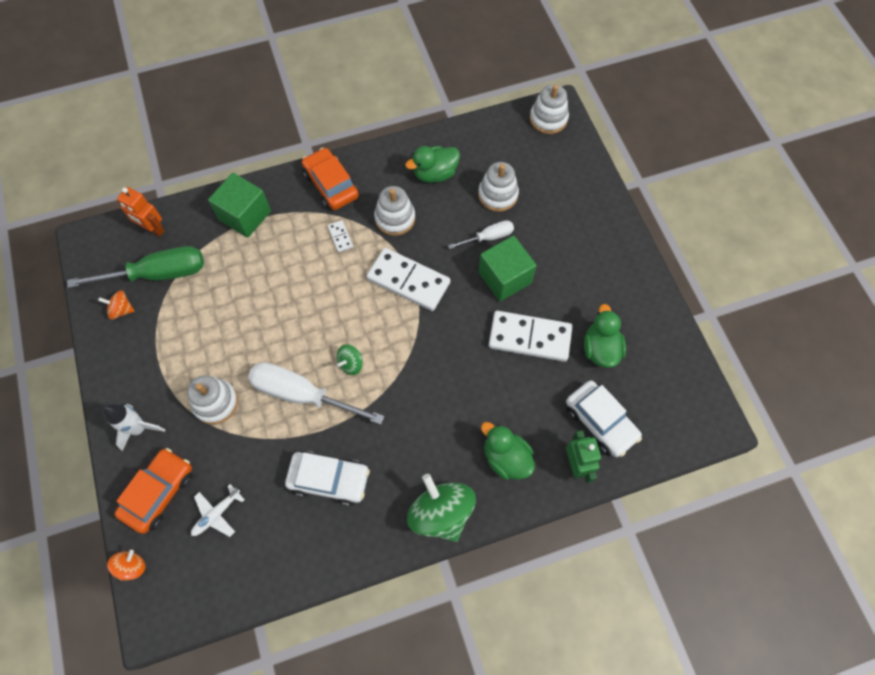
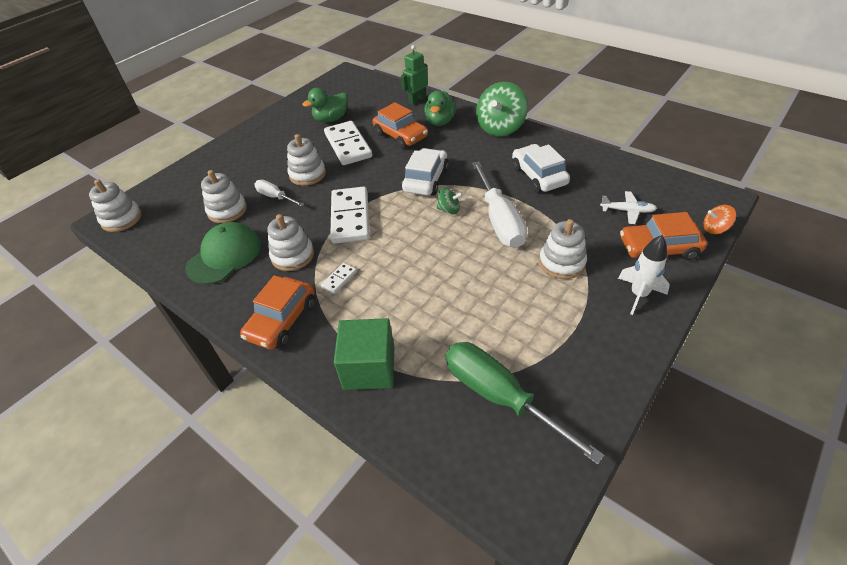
camera: 120 degrees left, 20 degrees down
(121, 310) = (567, 398): orange spinning top -> none
(153, 229) = (454, 448): orange robot -> none
(435, 174) = (224, 256): green duck -> green cap
(504, 278) = (307, 174): green cube -> white stacking toy
(508, 398) = (400, 136): none -> orange car
(600, 422) = (381, 102): white car -> white car (426, 180)

